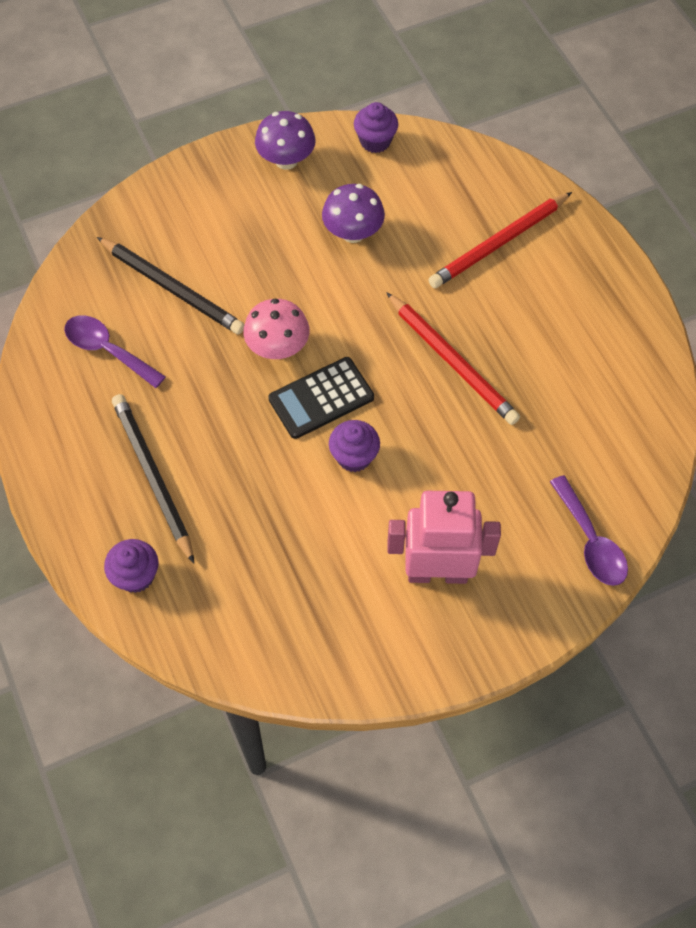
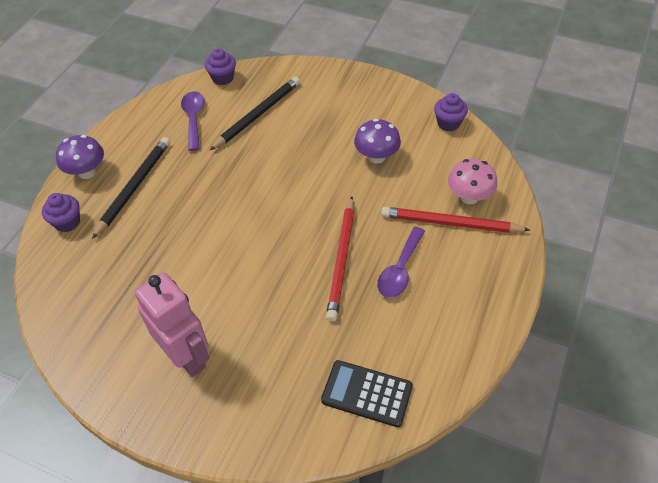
camera: 50 degrees right, 10 degrees down
(172, 288) = (257, 115): black pencil -> black pencil turned 135 degrees counterclockwise
(278, 347) = (266, 179): pink mushroom -> pink mushroom (469, 197)
(286, 160) = (389, 99): purple mushroom -> purple mushroom (87, 172)
(321, 398) = (252, 219): black calculator -> black calculator (367, 393)
(354, 456) = (229, 260): purple cupcake -> purple cupcake (223, 78)
(590, 541) = (285, 425): purple spoon -> purple spoon (400, 269)

